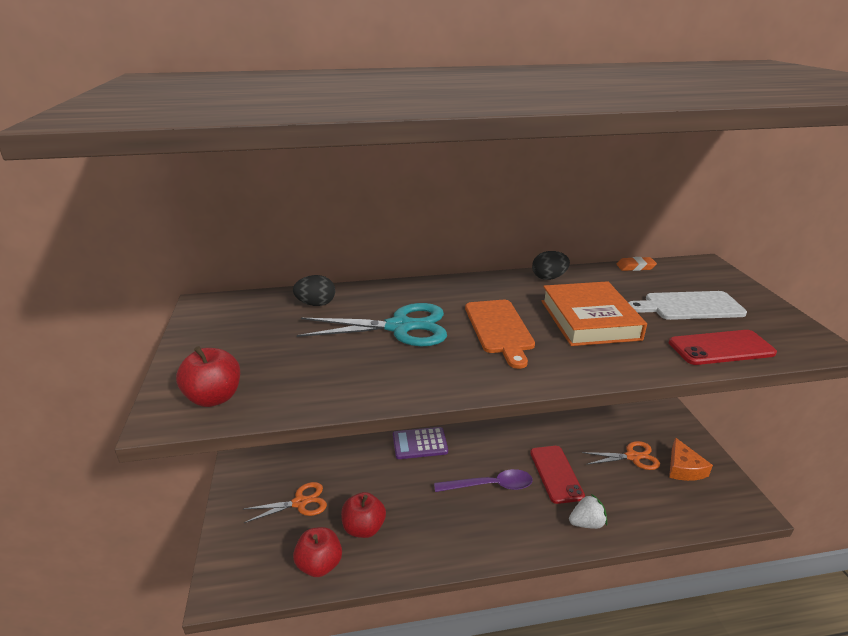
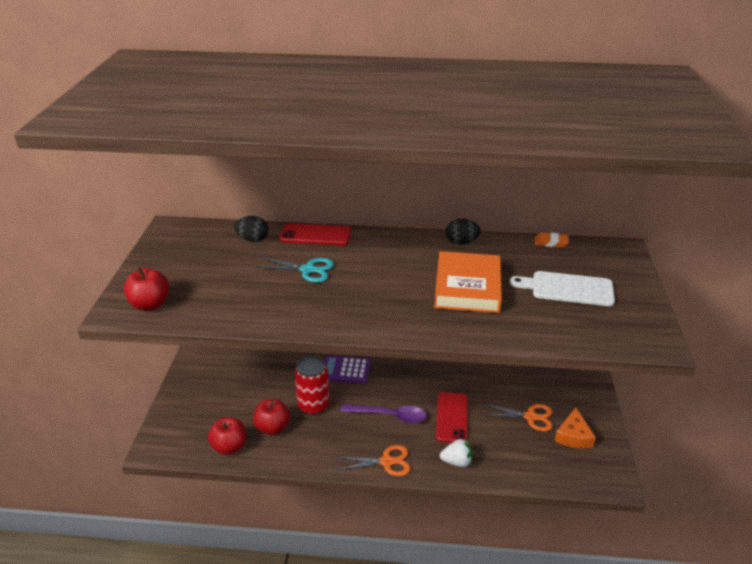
camera: 15 degrees right, 5 degrees up
(300, 502) = (230, 398): orange scissors -> orange scissors (386, 462)
(400, 327) = (308, 270): turquoise scissors -> turquoise scissors, size x0.64
(401, 491) = (313, 405): none -> red can
(499, 329) = (386, 284): orange cutting board -> none
(721, 348) = (562, 330): red phone -> red phone (315, 235)

